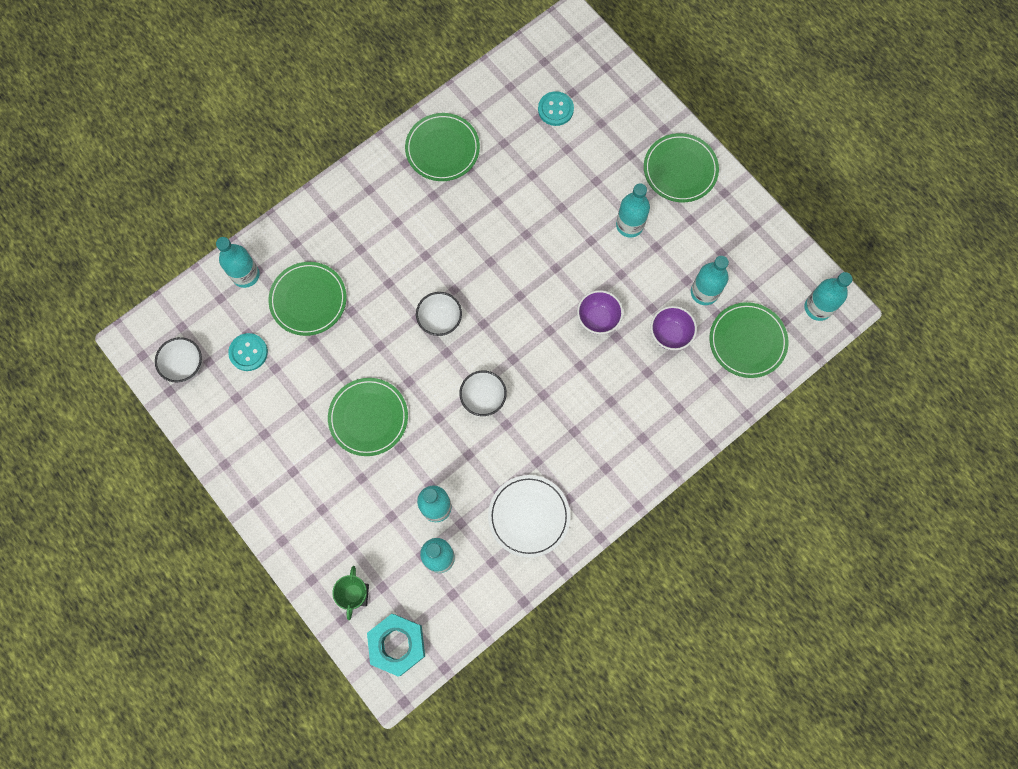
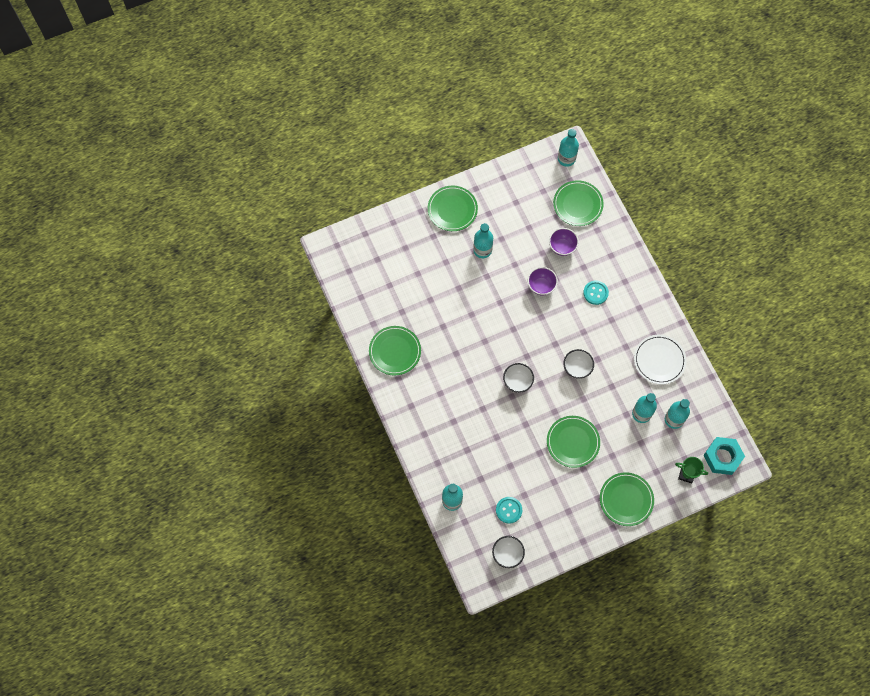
camera: 75 degrees left, 5 degrees down
(308, 300) = (481, 463): green plate -> green plate (626, 499)
(555, 109) = (387, 273): turquoise button -> turquoise button (595, 293)
(704, 292) = (539, 219): turquoise bottle -> none

